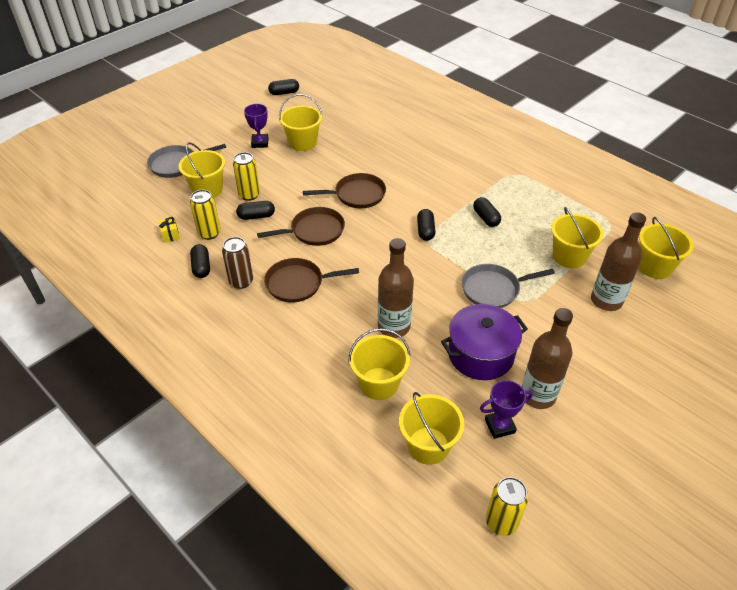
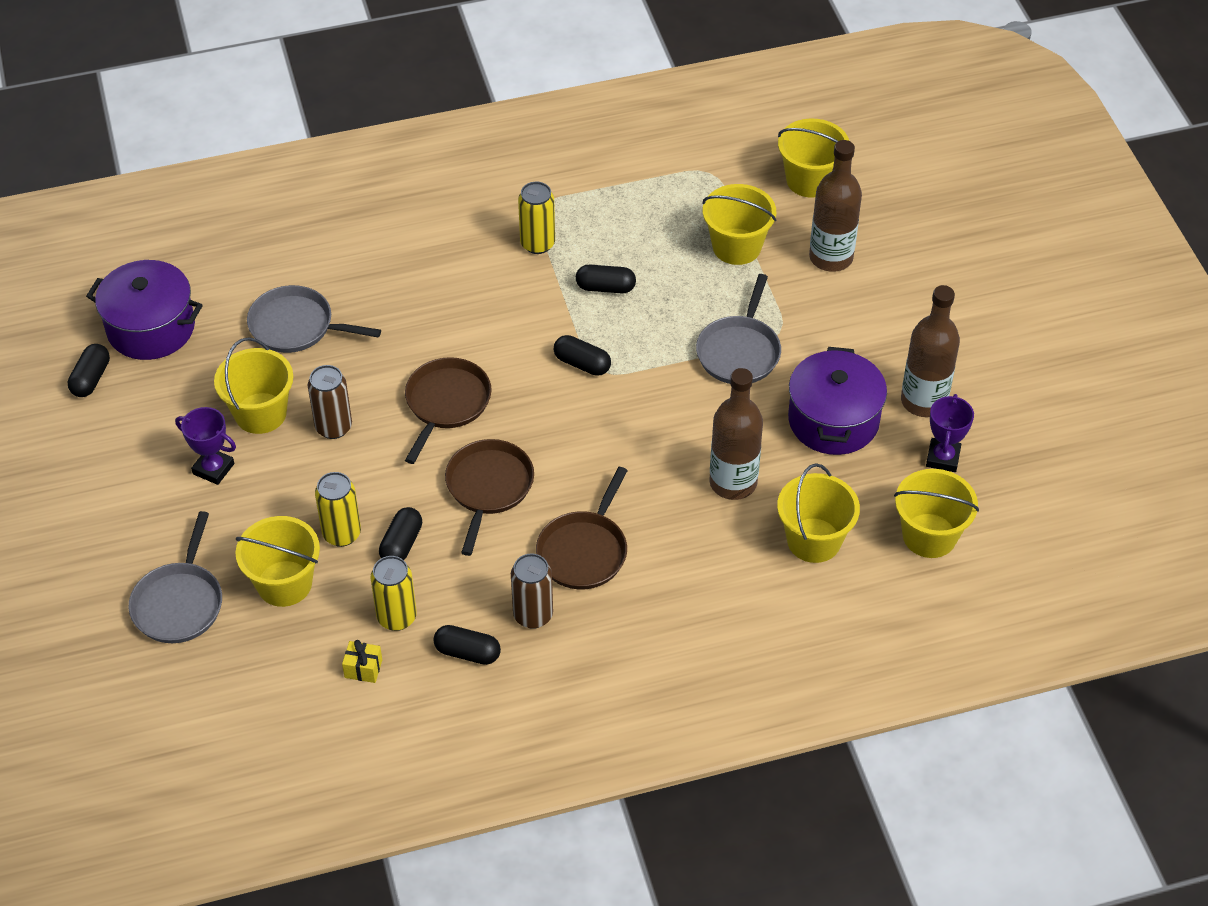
camera: 60 degrees left, 5 degrees up
(312, 166) = (333, 427): none -> brown can
(325, 96) = (151, 328): none -> purple pot
(362, 132) = (296, 326): none -> grey pan
(501, 522) = (1056, 521): yellow can -> yellow can (537, 244)

